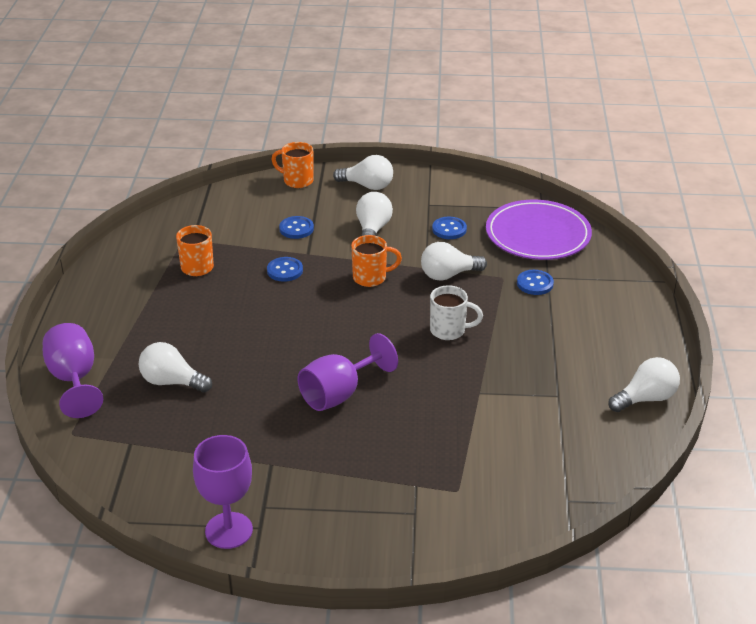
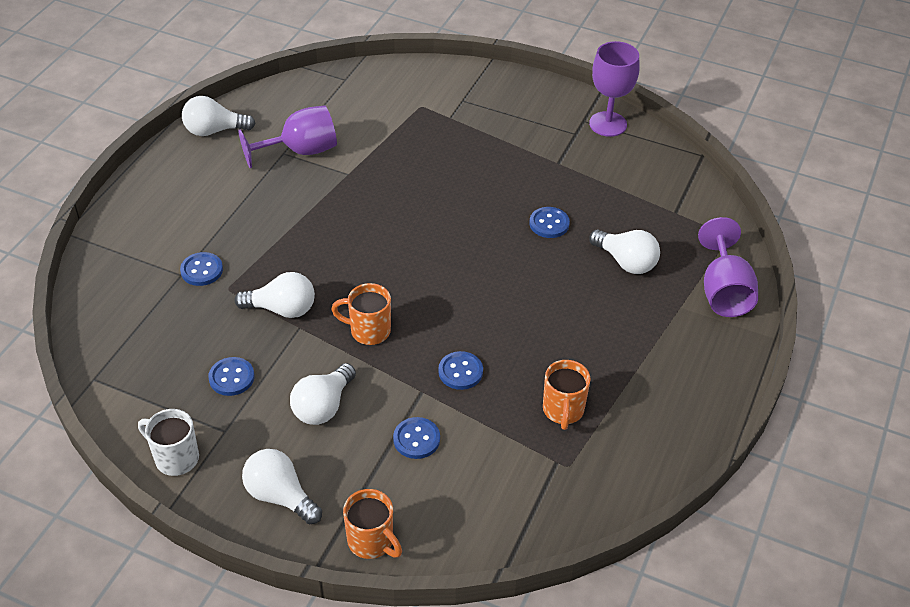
camera: 160 degrees left, 10 degrees up
(257, 397) = (549, 224): none -> blue button
(339, 394) = (472, 206): purple goblet -> purple goblet (301, 151)
(449, 330) = (330, 241): white mug -> white mug (175, 458)
(538, 234) = (138, 336): purple plate -> none

